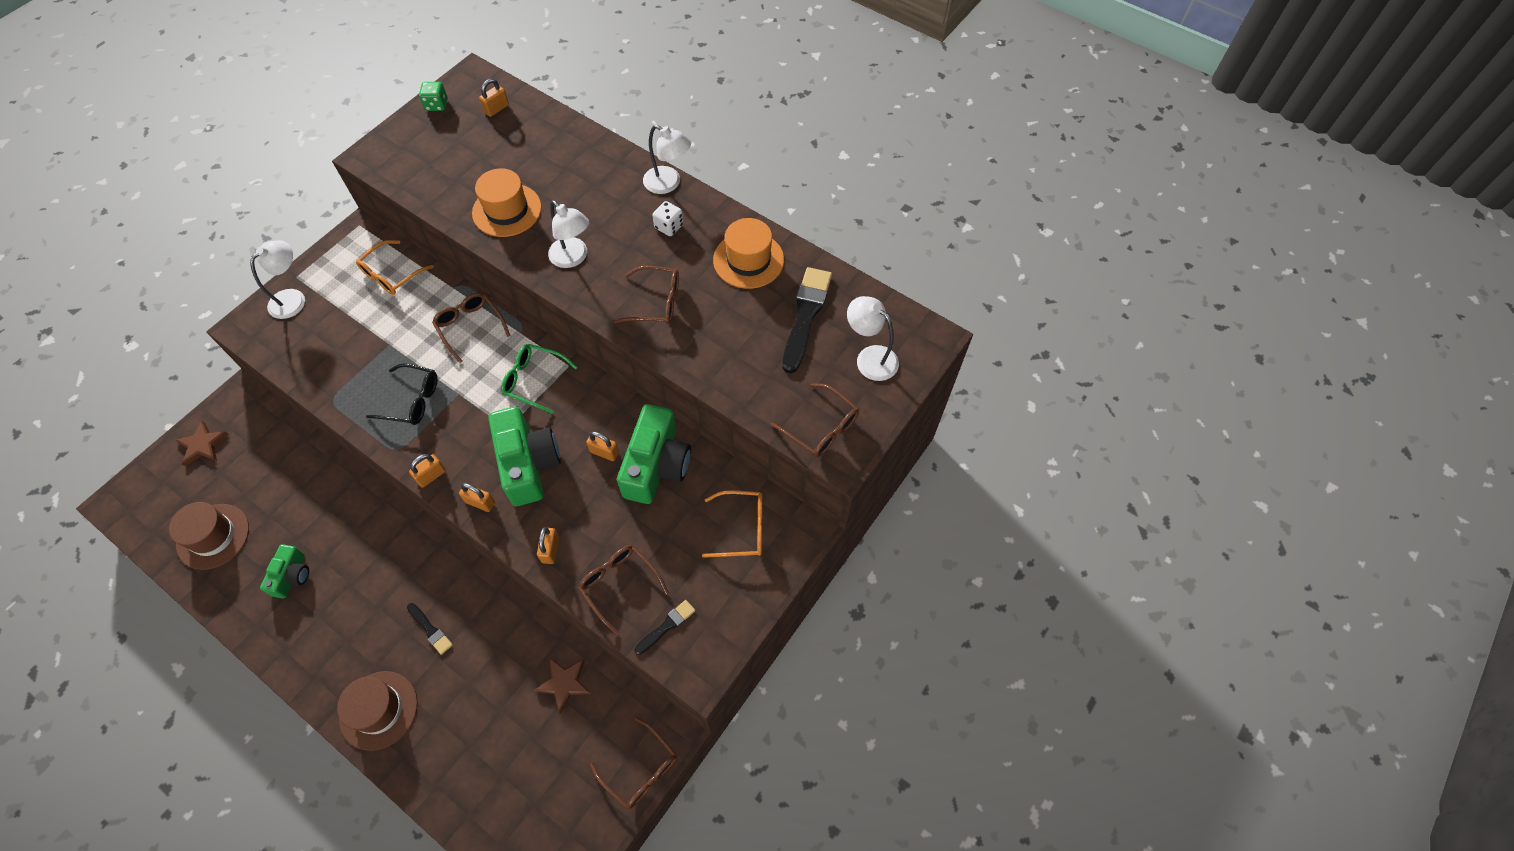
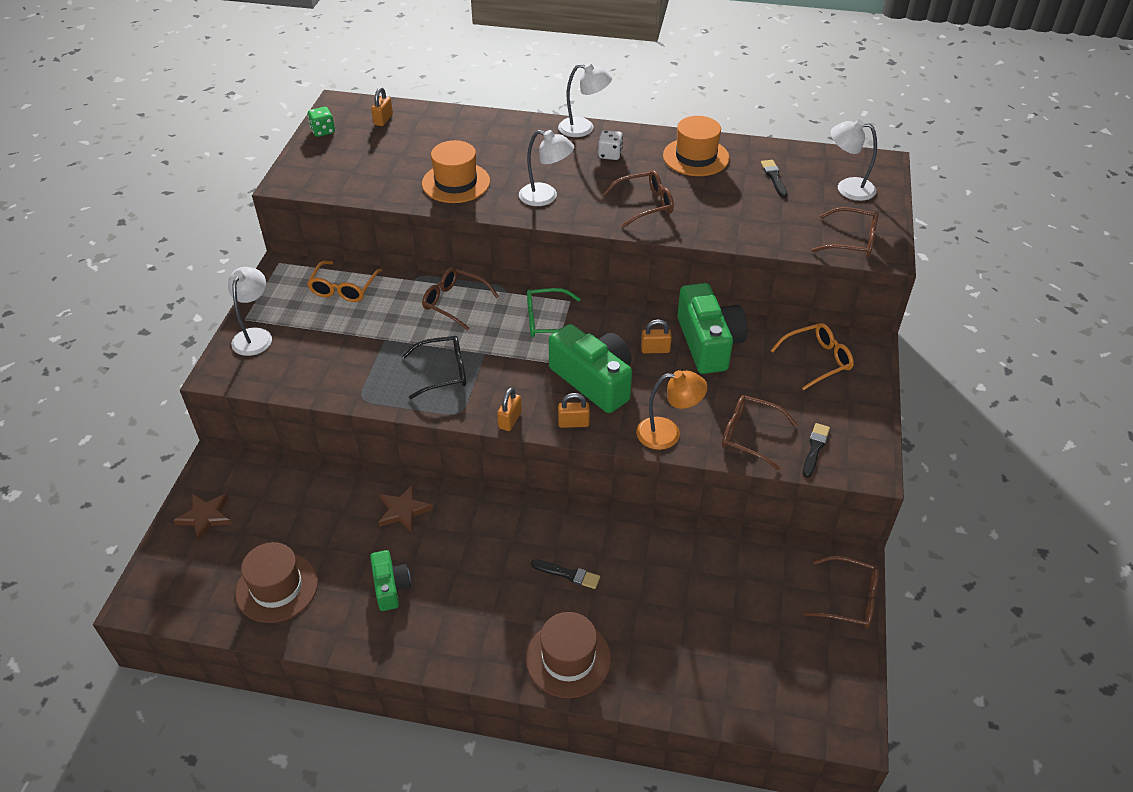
camera: 25 degrees left, 15 degrees down
(550, 550) = (668, 433): orange padlock -> orange lamp
(564, 683) = (728, 564): brown star -> brown star (403, 510)
(806, 315) = (774, 177): black brush -> black brush, size x0.52

